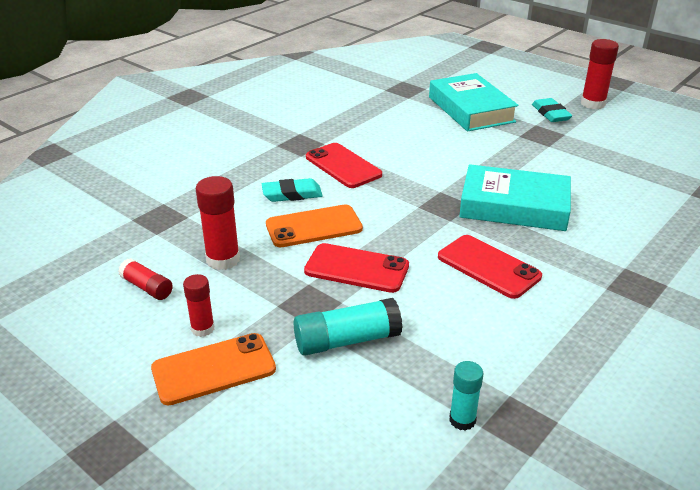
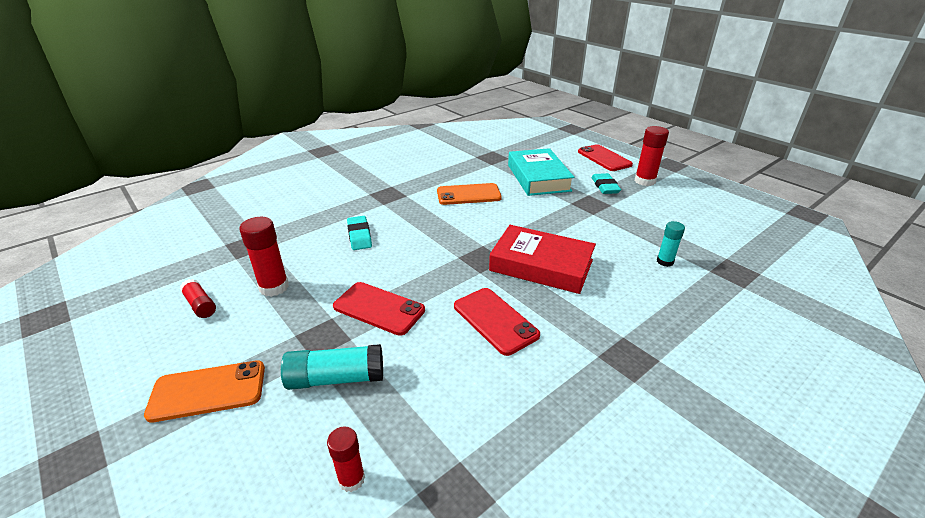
camera: 10 degrees right, 0 degrees up
(202, 329) = (221, 349): red glue stick -> red glue stick (351, 479)
(292, 194) = (359, 236): turquoise eraser -> turquoise eraser turned 75 degrees clockwise
(314, 227) = (362, 266): orange phone -> orange phone (468, 195)
(343, 166) = (412, 216): red phone -> red phone (604, 158)
(462, 420) = (401, 483): turquoise glue stick -> turquoise glue stick (665, 261)
(514, 206) = (541, 265): turquoise book -> red book

